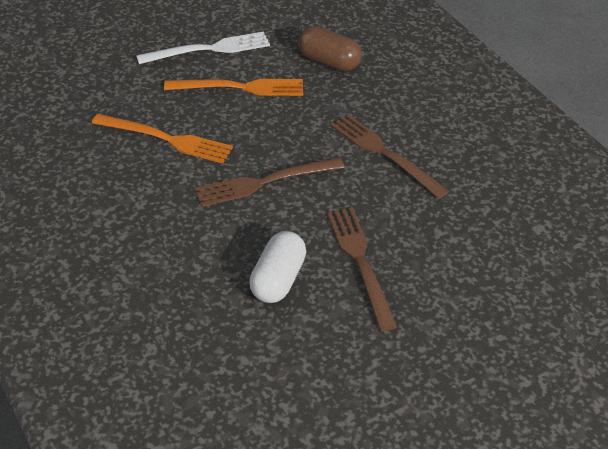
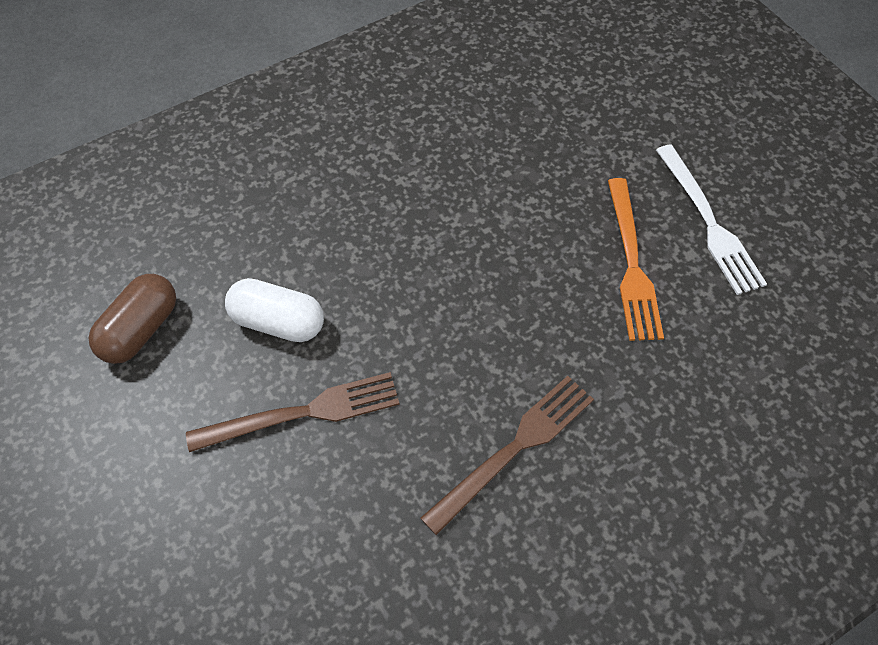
camera: 90 degrees right, 15 degrees up
(166, 139) = (515, 193): orange fork -> none
(264, 182) = (445, 301): brown fork -> none
(329, 62) = (717, 374): brown capsule -> brown capsule (141, 329)

